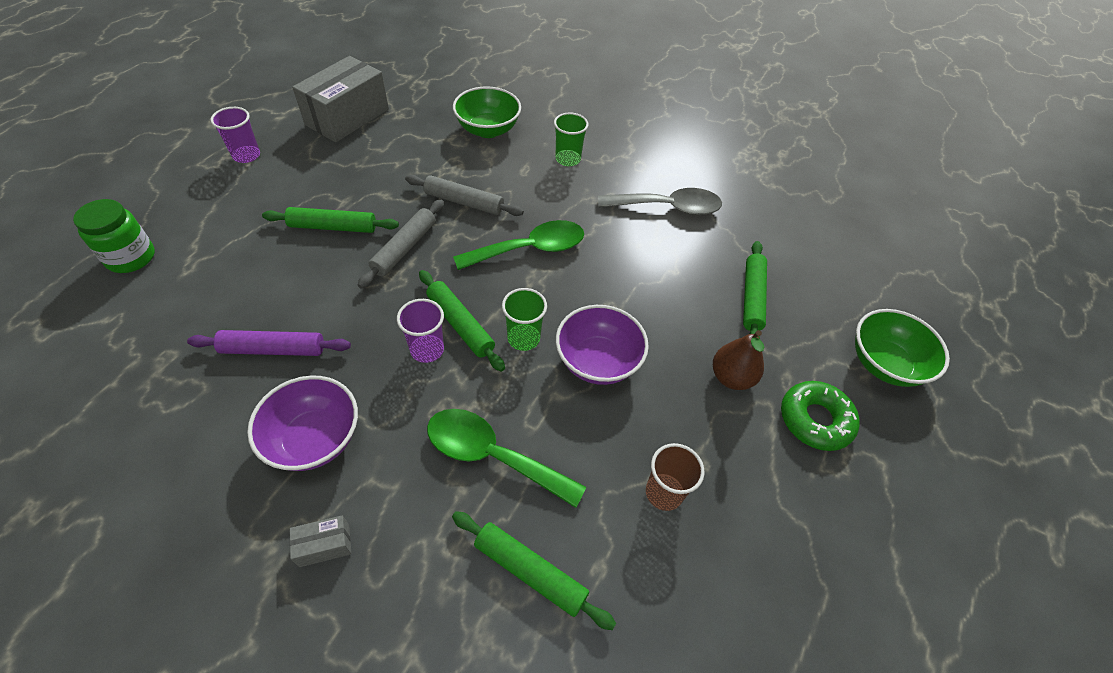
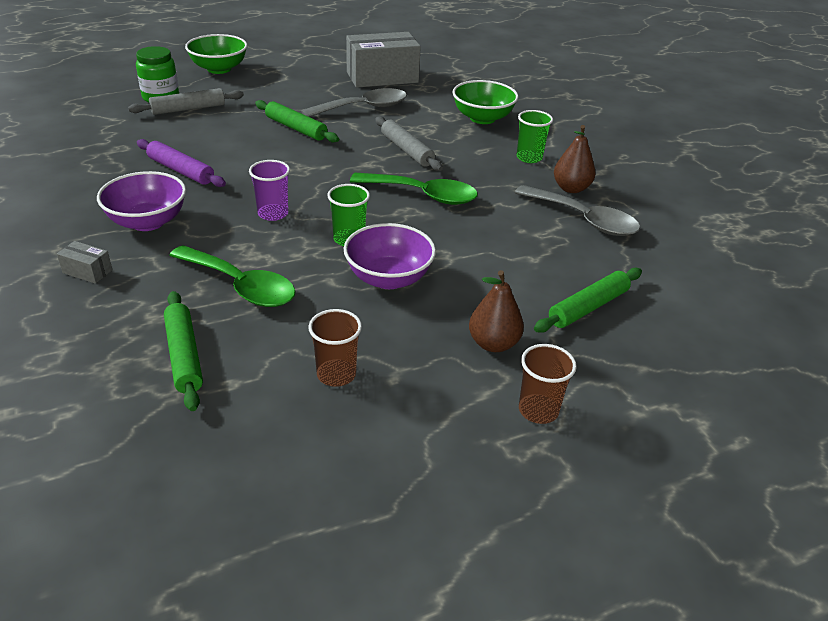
camera: 40 degrees right, 15 degrees down
(246, 155) = (288, 74): purple cup -> none
(371, 167) = (363, 108): none -> grey spoon
(404, 248) = (329, 157): grey rolling pin -> grey rolling pin (188, 109)
(460, 324) = (313, 211): green rolling pin -> none
(492, 455) = (241, 286): green spoon -> green spoon turned 150 degrees clockwise
(629, 178) = (571, 188): none -> brown pear
(815, 420) = (538, 410): green donut -> brown cup
(884, 364) = (674, 416): green bowl -> green bowl (219, 69)

